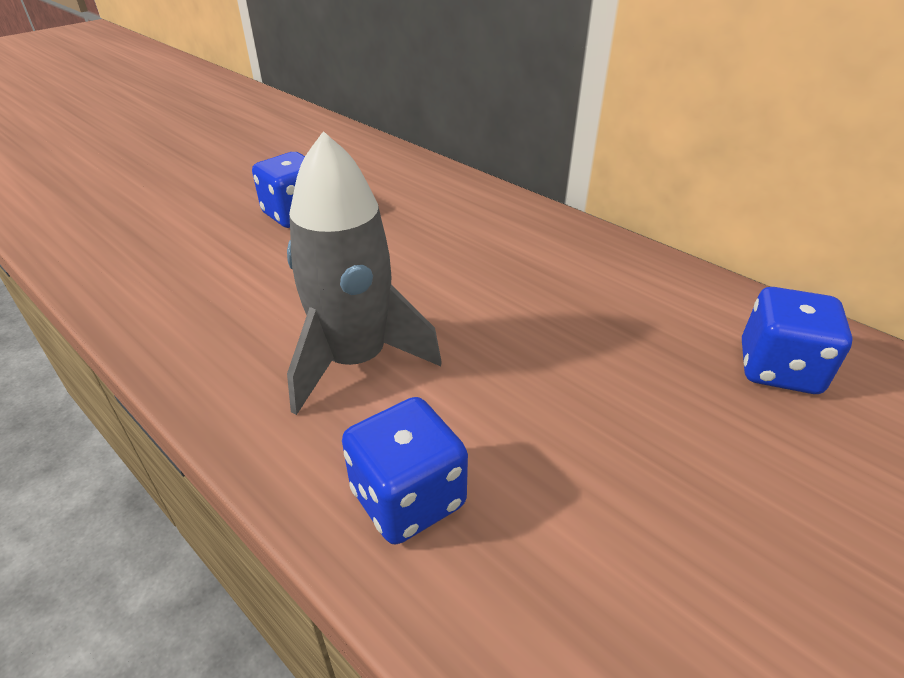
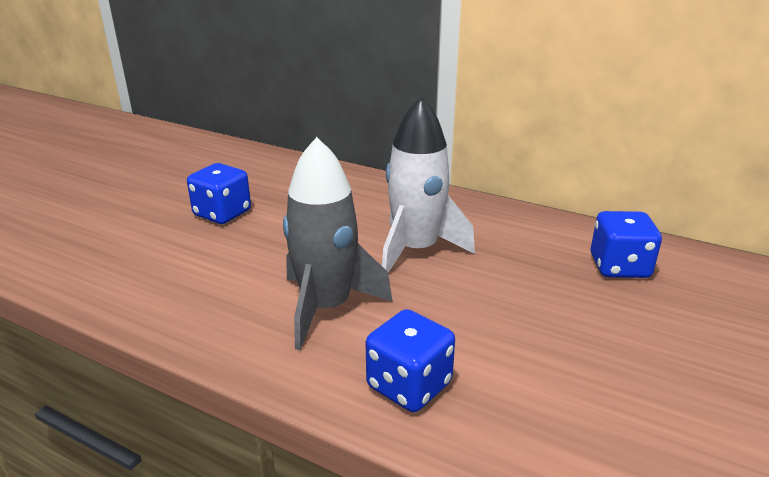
camera: 15 degrees left, 10 degrees down
(503, 297) = (416, 250): none -> white rocket

